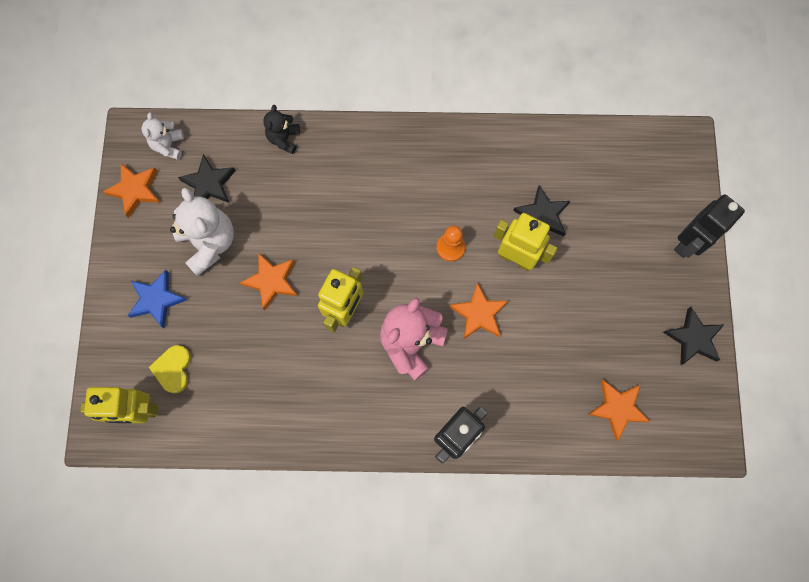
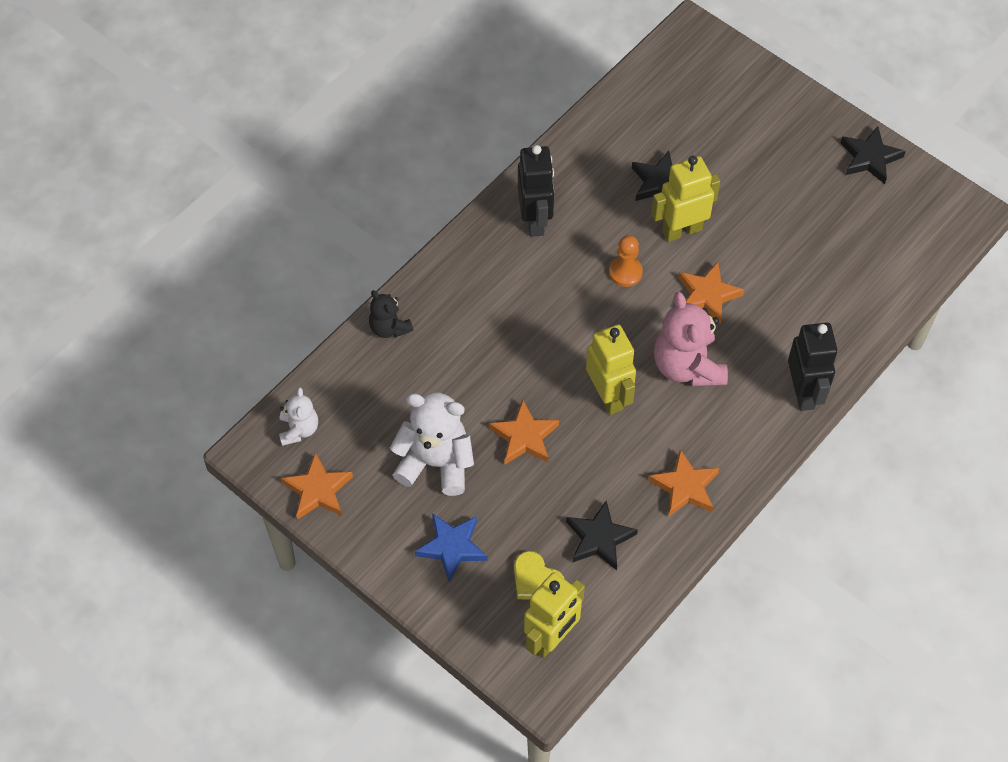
camera: 50 degrees left, 15 degrees down
(168, 146) = (299, 429): white teddy bear -> white teddy bear turned 135 degrees counterclockwise
(209, 184) = (374, 422): black star -> black star (599, 538)
(617, 408) = (883, 255): orange star -> orange star (685, 487)
(688, 243) = (784, 99): black robot -> black robot (535, 220)

